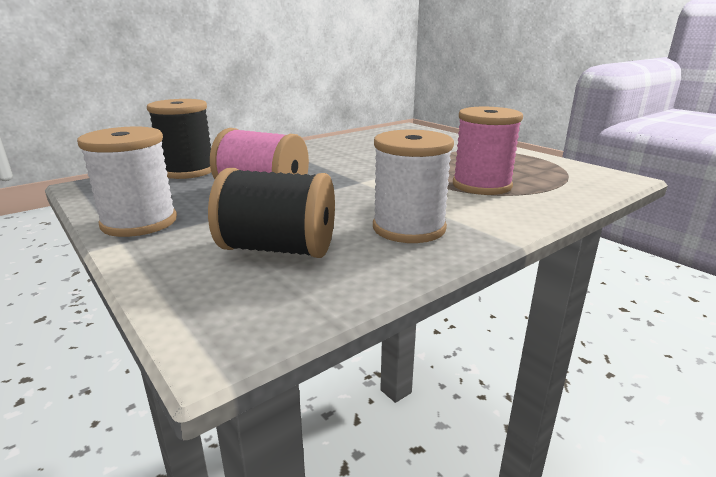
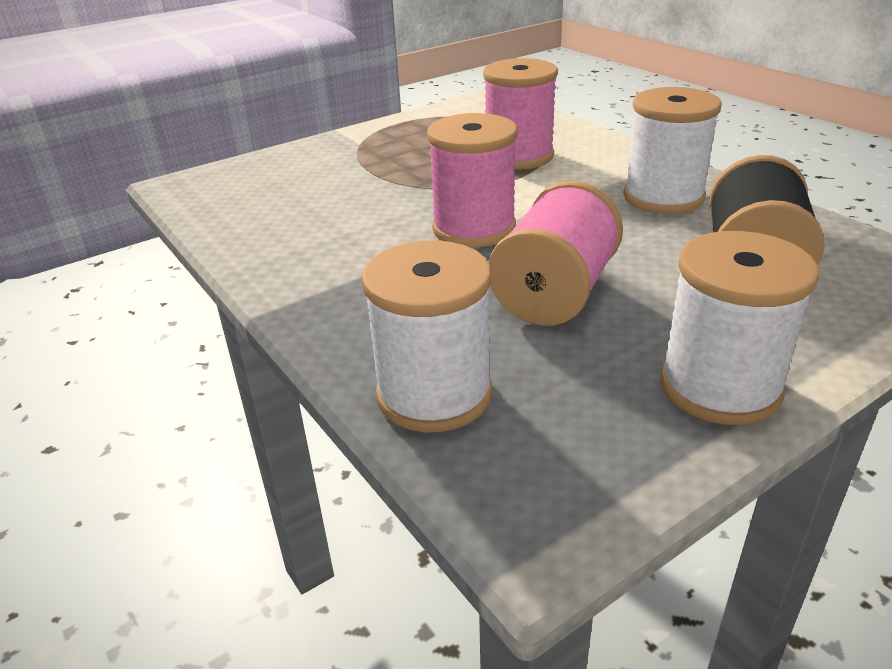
camera: 85 degrees left, 10 degrees up
(187, 171) = (434, 394): black spool -> white spool
(352, 175) = (474, 228): none -> pink spool

